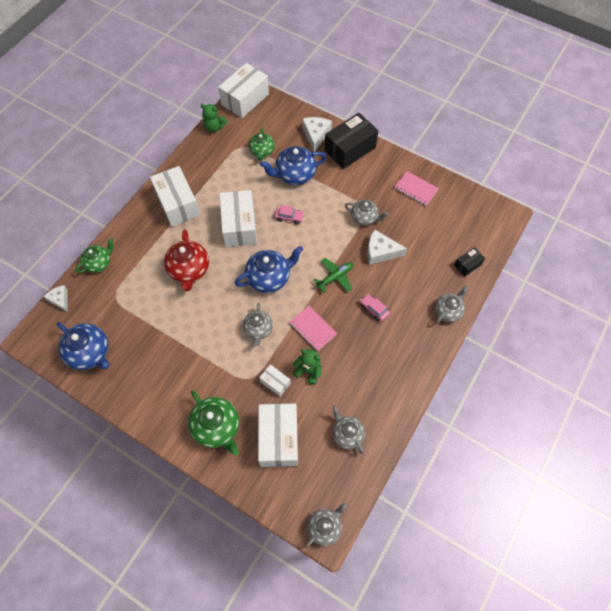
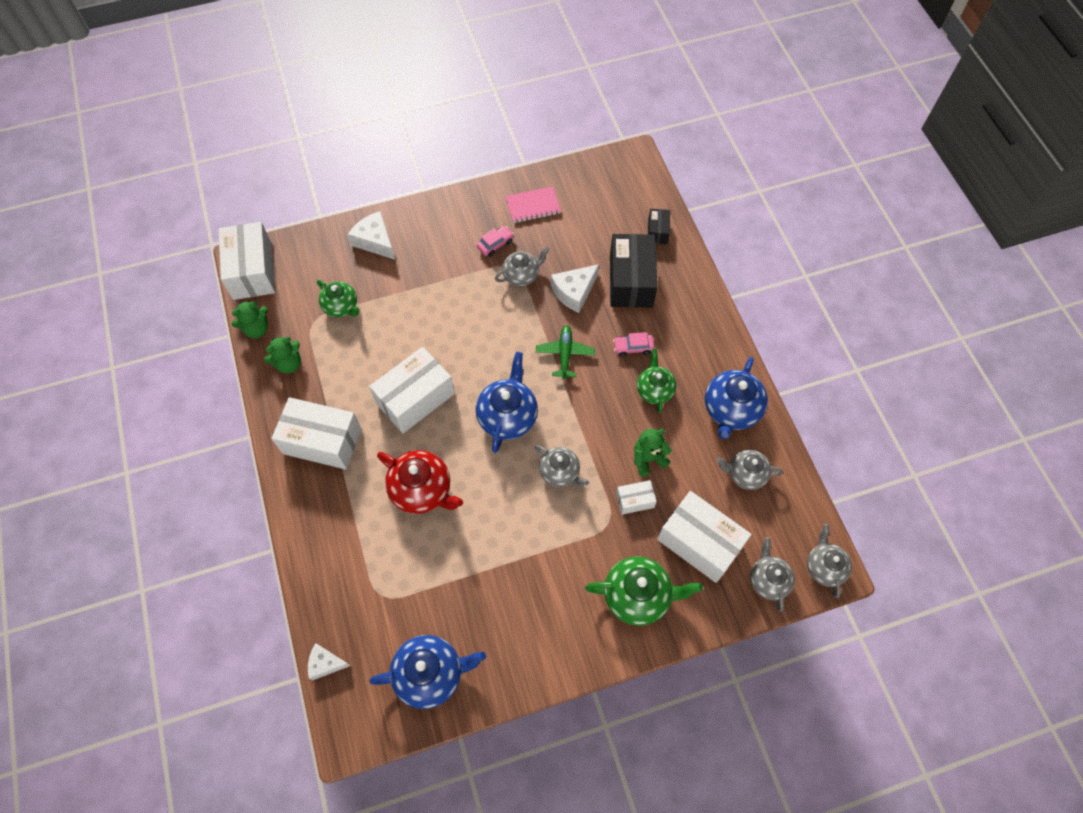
camera: 50 degrees left, 0 degrees up
(99, 263) = (317, 583): green teapot -> green teapot (654, 390)
(208, 156) = (289, 364): none -> green teddy bear
(239, 226) = (415, 398): white box -> white box turned 75 degrees counterclockwise
(289, 217) = (452, 342): pink car -> pink car (495, 244)
(294, 175) = (404, 298): blue teapot -> blue teapot (731, 410)
(313, 329) = (605, 419): pink notebook -> none
(350, 149) = (426, 224): black box -> black box (631, 281)
(448, 311) = (691, 287): grey teapot -> grey teapot (768, 580)

